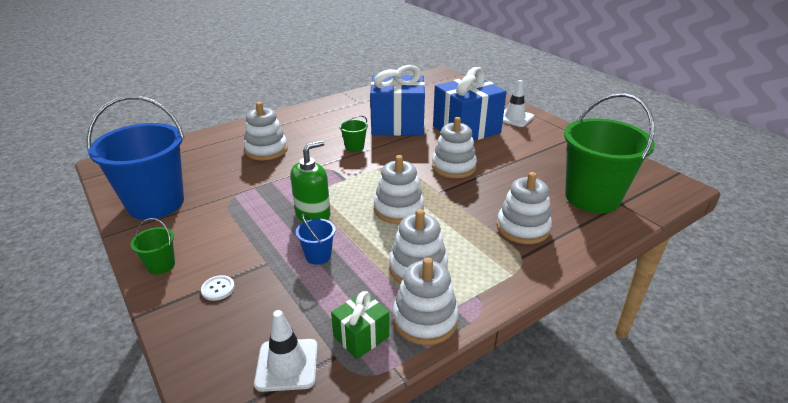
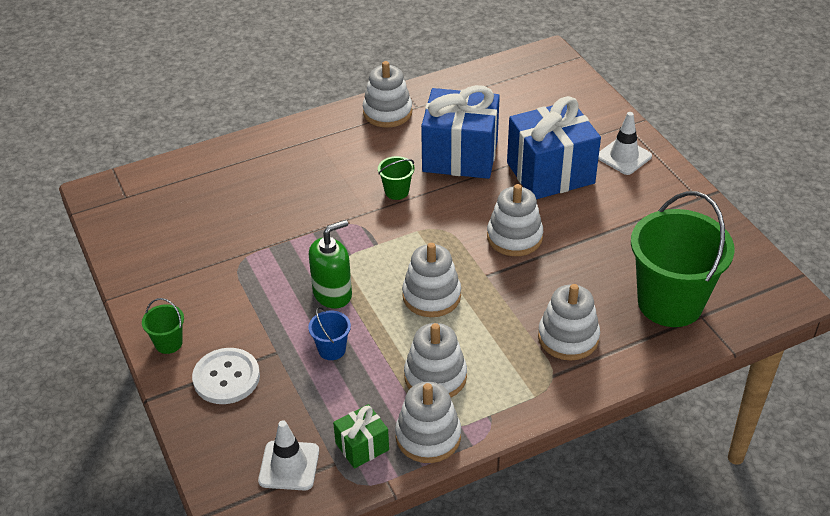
camera: 10 degrees right, 10 degrees up
(156, 203) = (157, 259): blue bucket -> none
(218, 289) = (226, 377): white button -> white button, size x2.02
(266, 150) = (286, 186): white stacking toy -> white stacking toy (387, 112)

